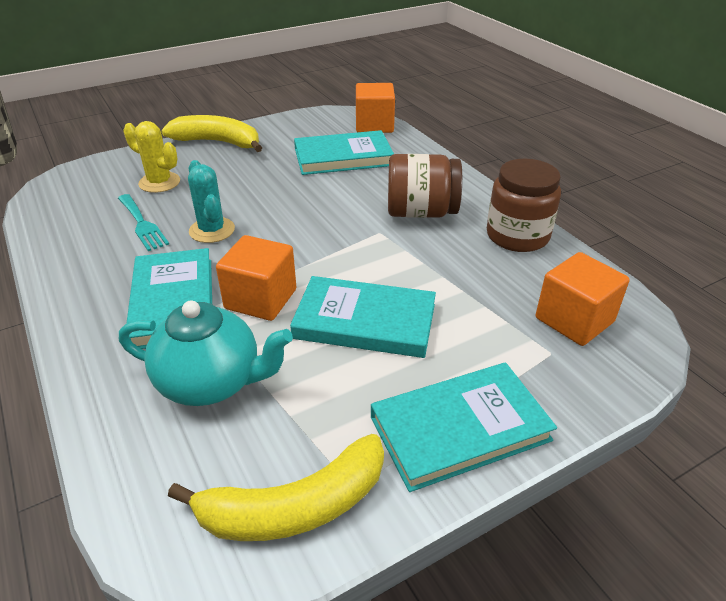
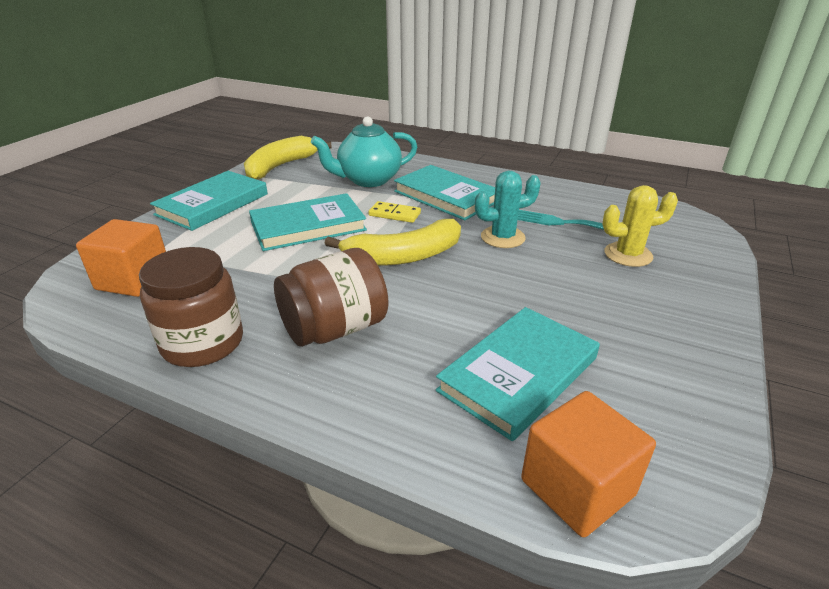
camera: 145 degrees right, 5 degrees down
(212, 230) = (502, 237): turquoise cactus -> turquoise cactus turned 45 degrees counterclockwise
(217, 142) = (694, 324): yellow banana -> yellow banana (404, 256)
(260, 299) = (394, 214): orange cube -> yellow domino

